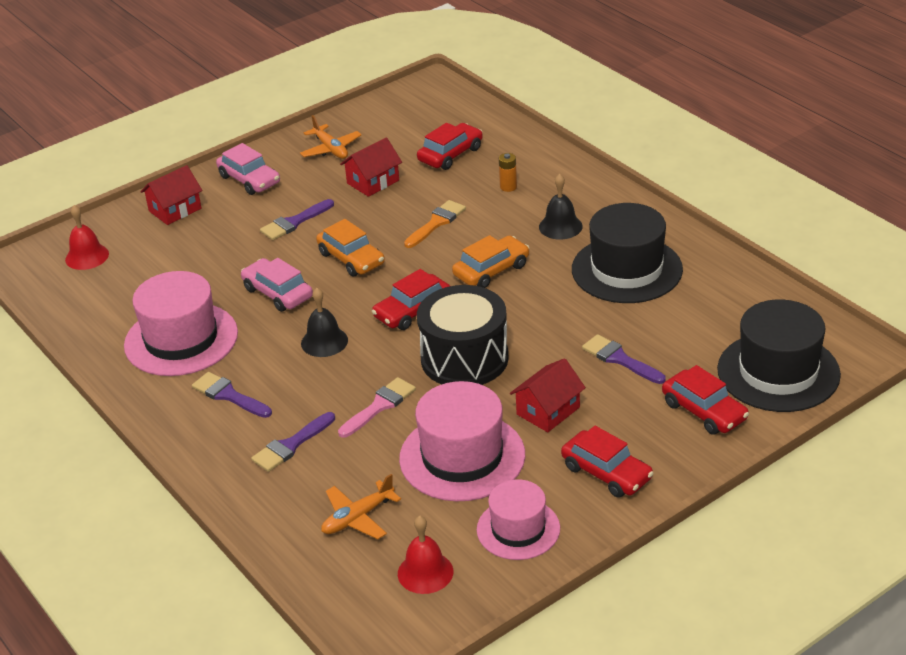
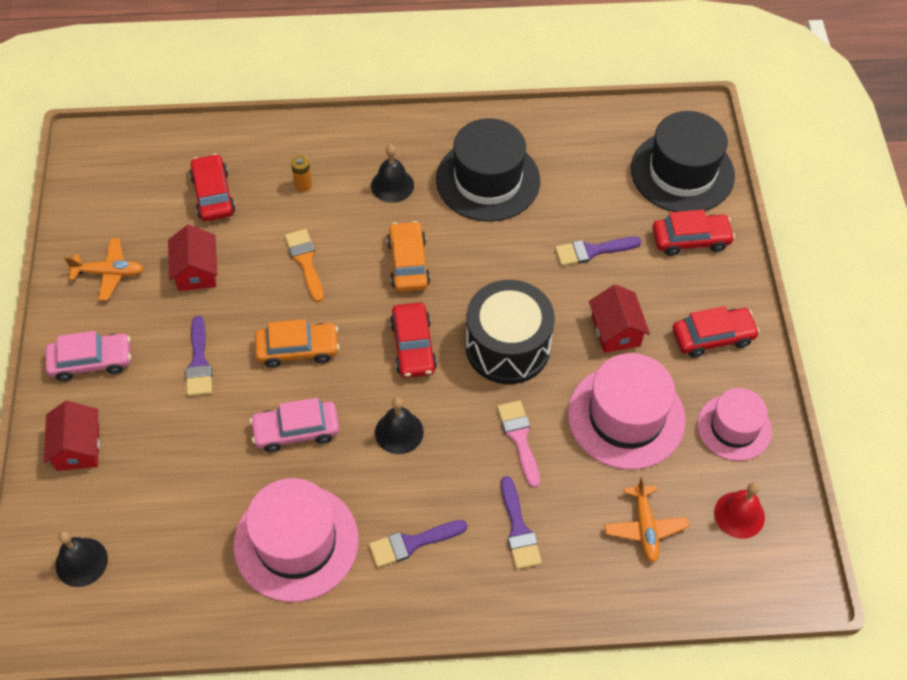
camera: 60 degrees left, 20 degrees up
(87, 256) = (81, 562): red bell -> black bell

